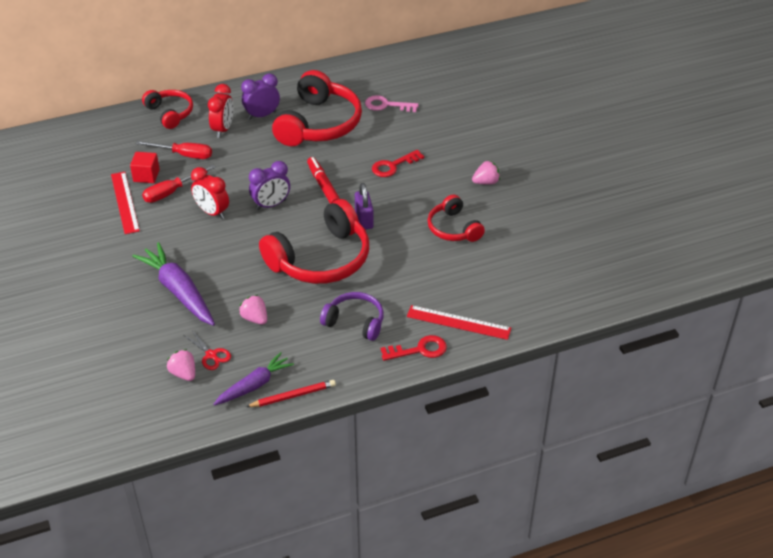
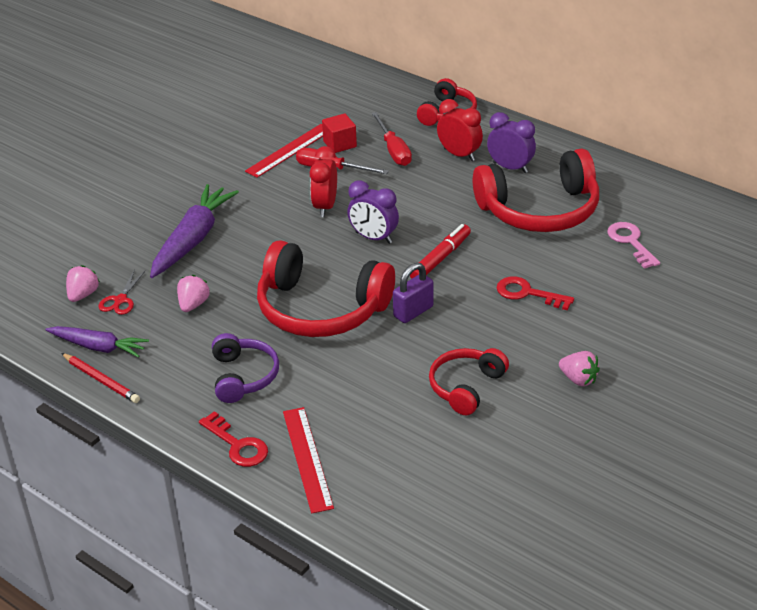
camera: 60 degrees right, 5 degrees down
(223, 129) = (459, 155): red clock -> red clock turned 120 degrees counterclockwise

